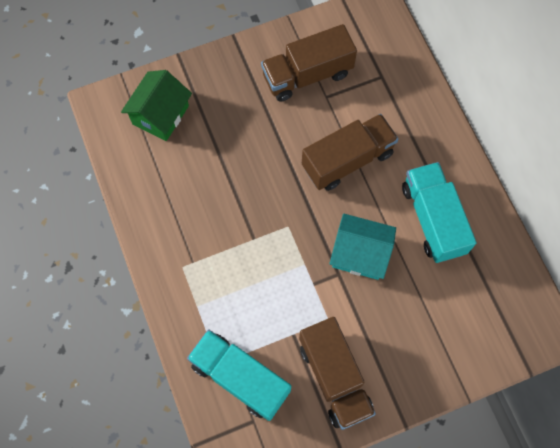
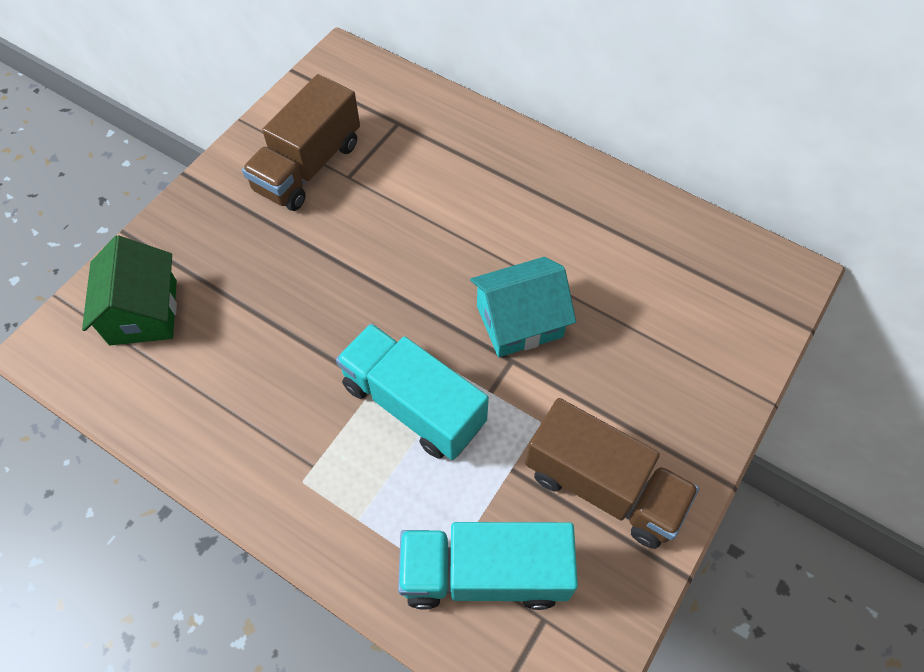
camera: 35 degrees left, 10 degrees down
(347, 160) = (425, 229): brown truck -> none
(433, 219) = (572, 234): turquoise truck -> turquoise truck (413, 404)

